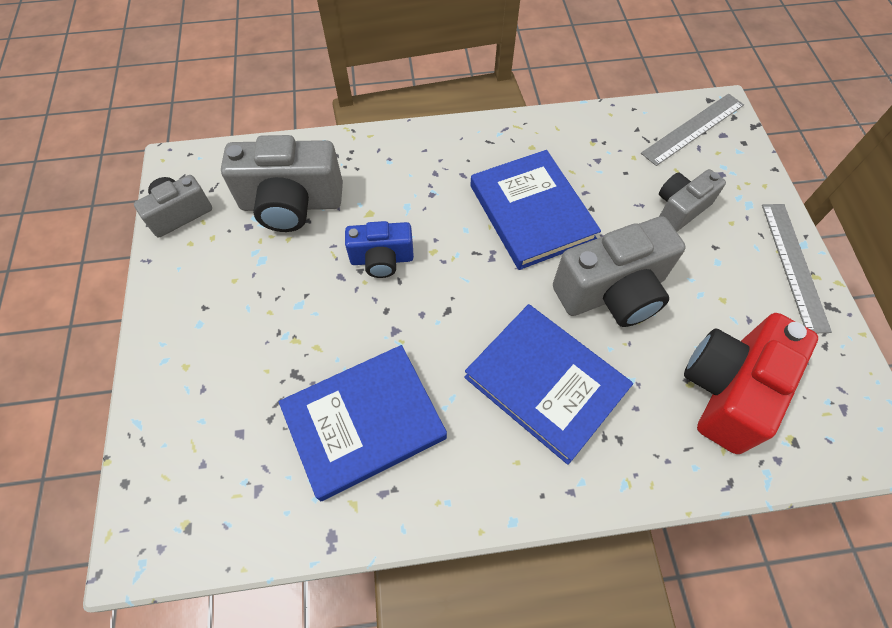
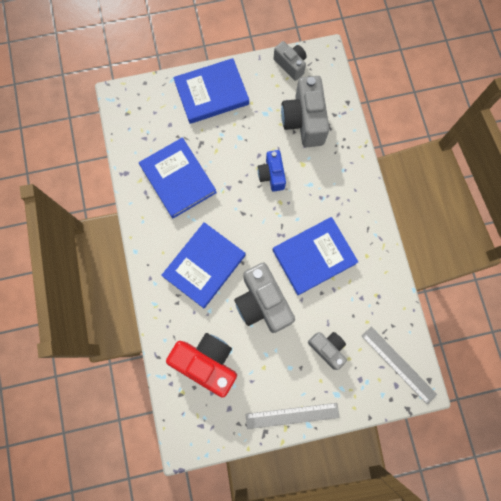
camera: 85 degrees right, 15 degrees up
(193, 347) = (212, 93): none -> blue book

